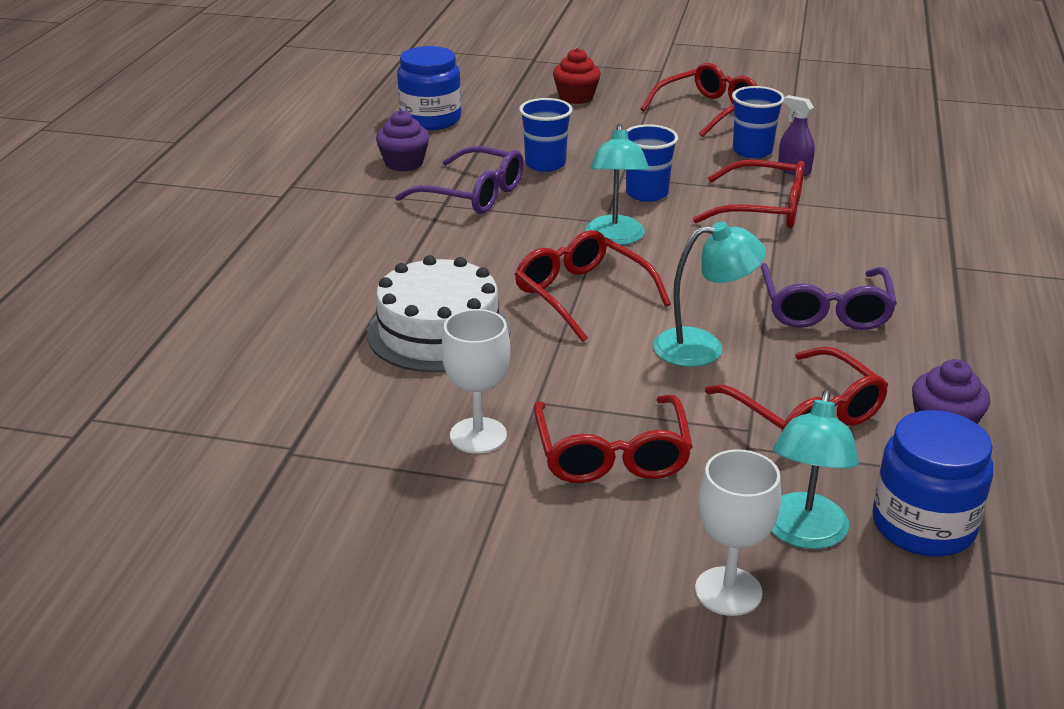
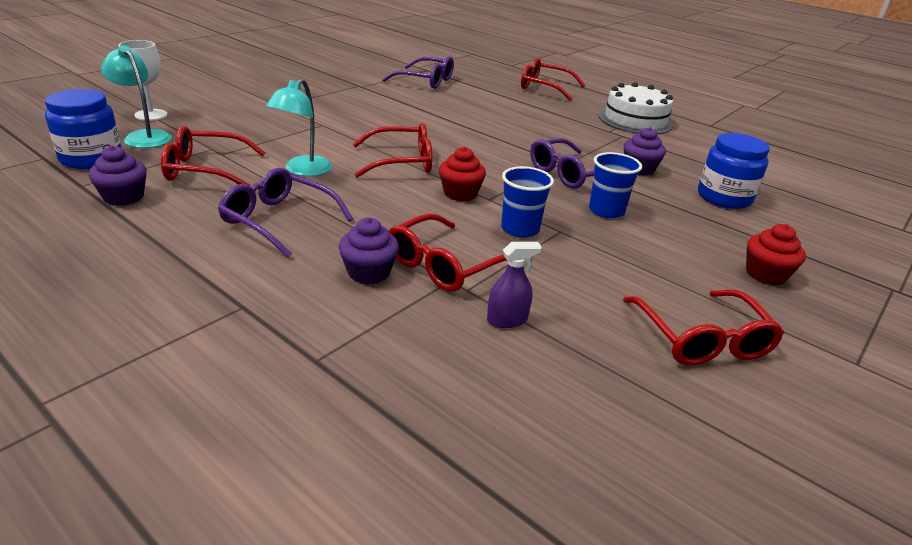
camera: 115 degrees right, 0 degrees up
(179, 393) = (426, 81): none -> purple glasses
(438, 332) = (411, 124): white cake -> white cake (635, 120)
(478, 435) = (317, 110): white goblet -> none
(612, 454) = (260, 124): red glasses -> red glasses (544, 87)
(615, 238) = (460, 193): turquoise lamp -> red cupcake
(752, 151) = (571, 317): blue cup -> none
(827, 235) = (369, 272): none -> purple cupcake

